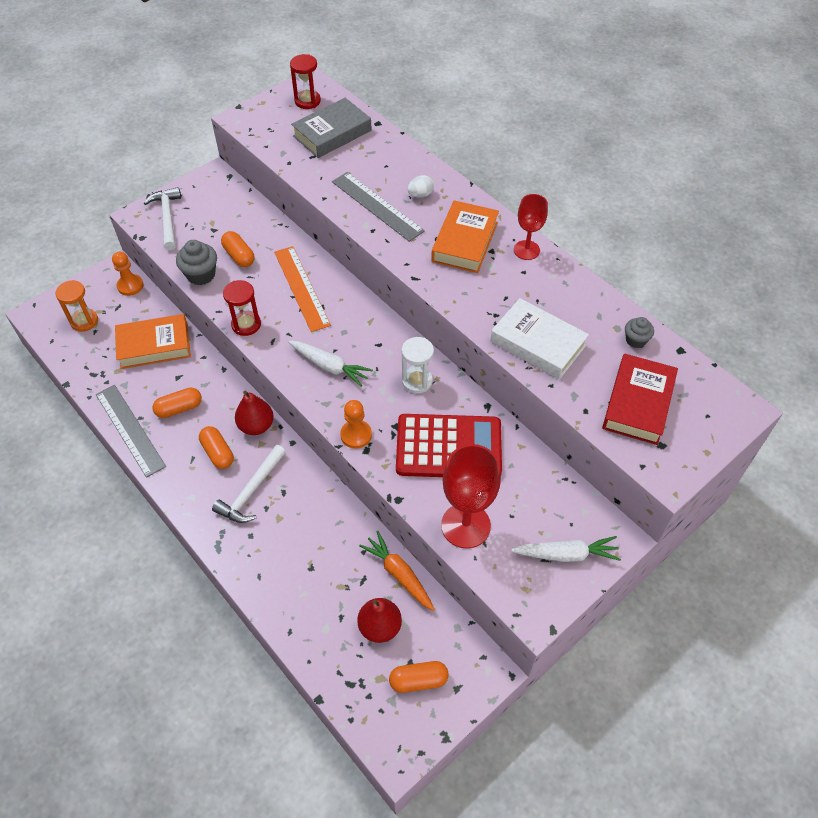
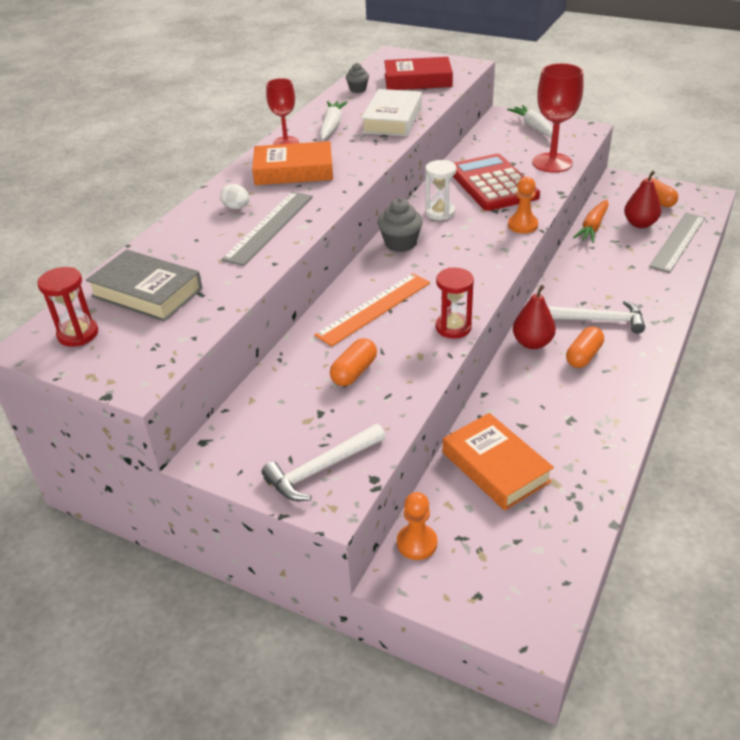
camera: 110 degrees left, 15 degrees down
(84, 321) = (509, 562): orange hourglass -> none
(130, 429) = (618, 432): grey ruler -> grey ruler (678, 242)
(179, 408) = (560, 405): orange capsule -> none
(201, 275) = (405, 391): grey cupcake -> grey cupcake (400, 243)
(329, 366) = (462, 259): white carrot -> white carrot (332, 126)

